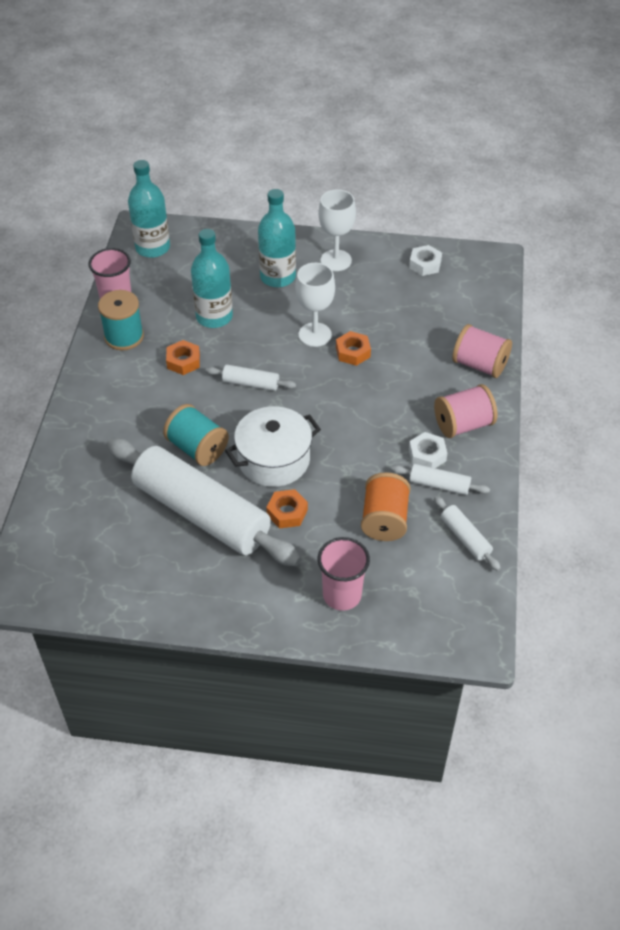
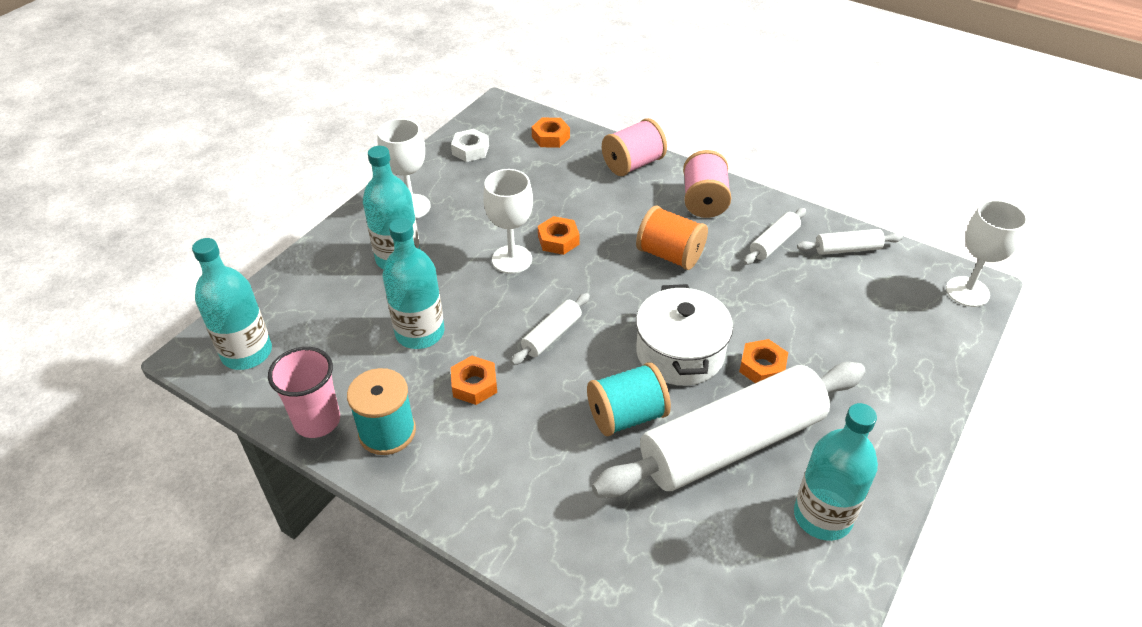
camera: 65 degrees left, 5 degrees down
(162, 580) = (822, 516): none -> turquoise bottle
(342, 595) = (892, 360): pink cup -> none
(384, 520) = (803, 295): orange spool -> orange spool (669, 255)
(427, 455) = (731, 237): white nut -> none
(464, 637) = (967, 292): none -> white goblet
(477, 303) = (550, 137): none -> orange nut

